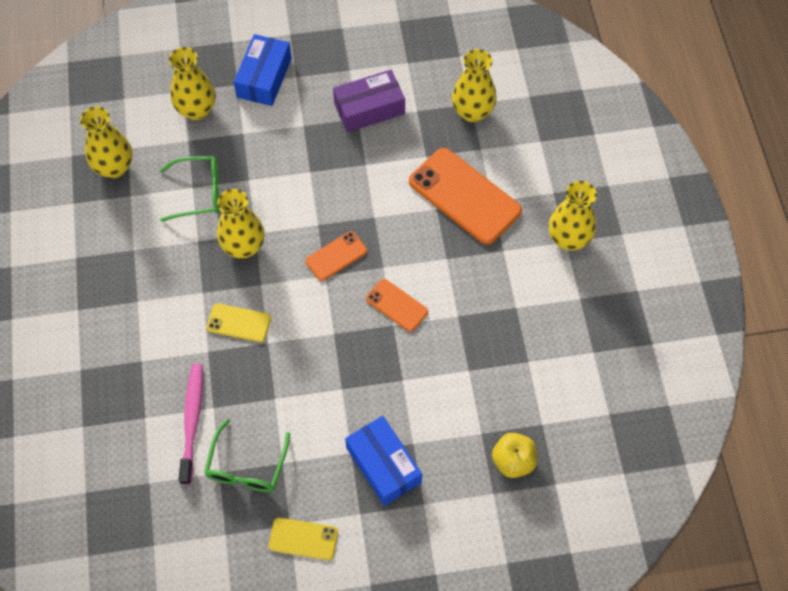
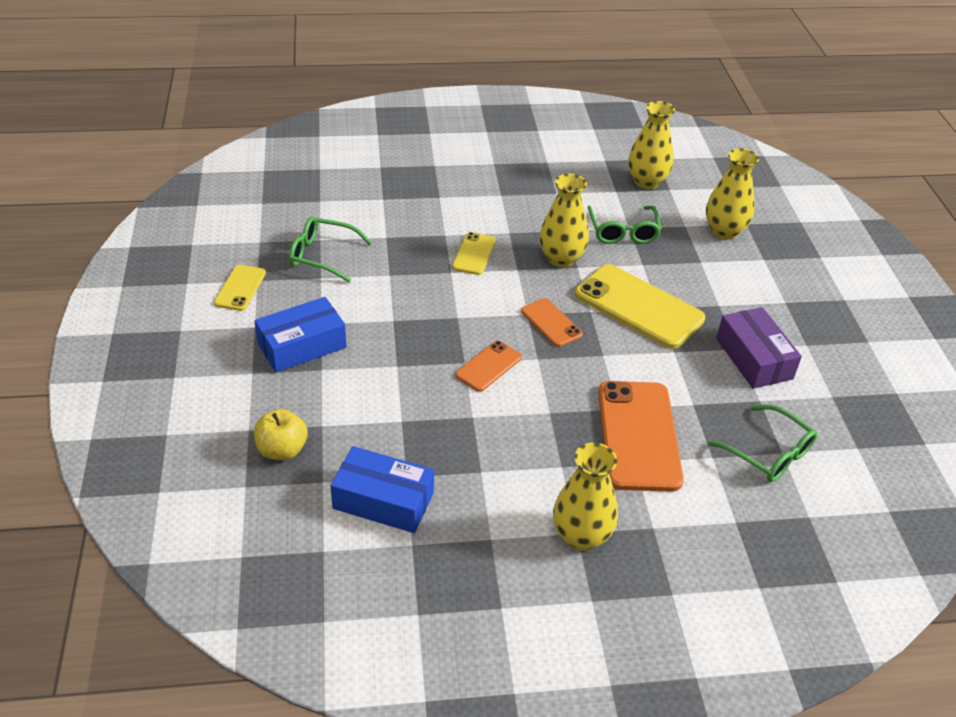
camera: 90 degrees right, 20 degrees down
(192, 421) = (374, 224): pink toothbrush -> none
(264, 78) = (777, 278): blue box -> blue box (383, 501)
(309, 186) = (638, 307): none -> yellow phone
(464, 196) = (638, 435): orange phone -> orange phone turned 45 degrees counterclockwise
(472, 112) = (769, 453): yellow vase -> green glasses

